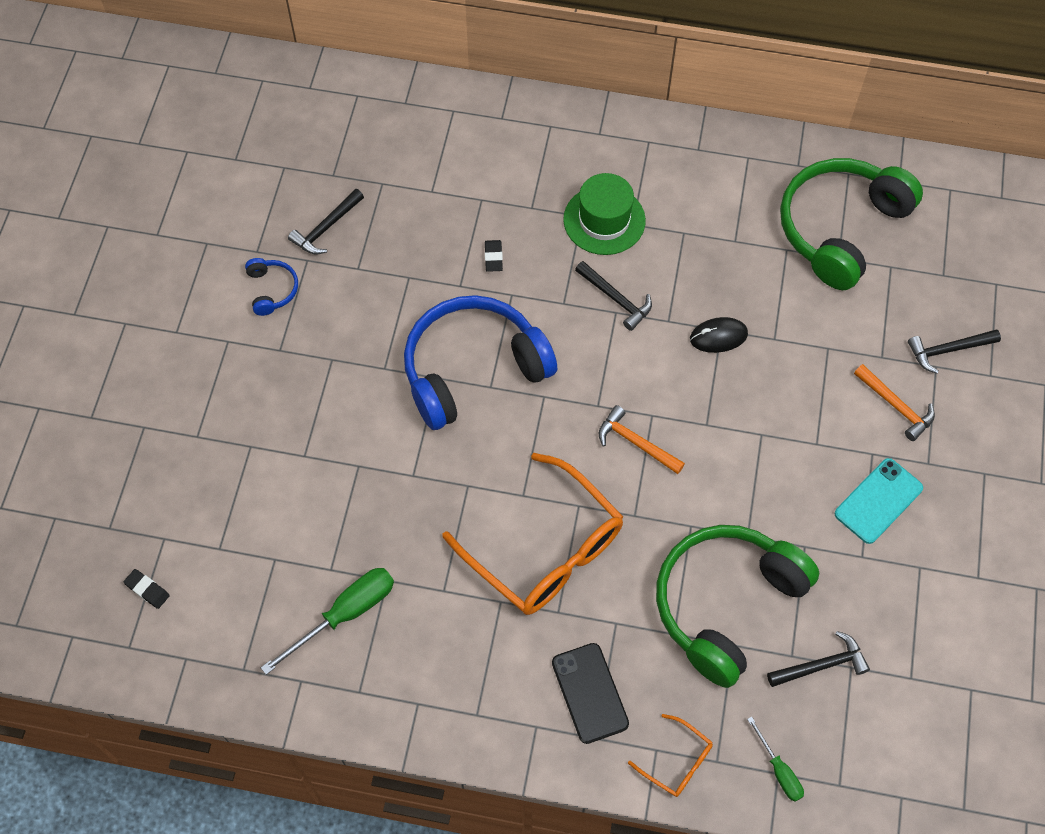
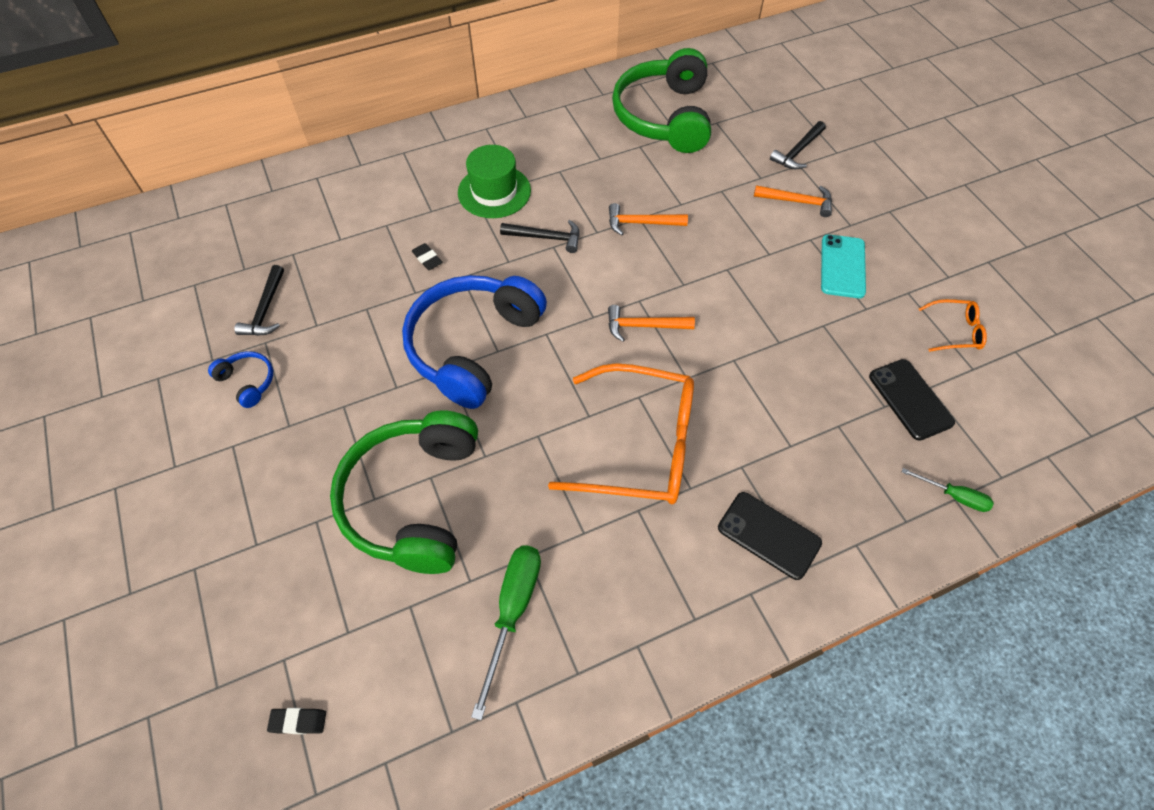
camera: 35 degrees left, 5 degrees down
(677, 761) = (879, 542): orange glasses -> orange glasses (955, 331)
(718, 336) = (641, 223): black mouse -> orange hammer
(726, 604) = (807, 399): green headphones -> green headphones (413, 499)
(821, 665) = (910, 399): black hammer -> black phone

